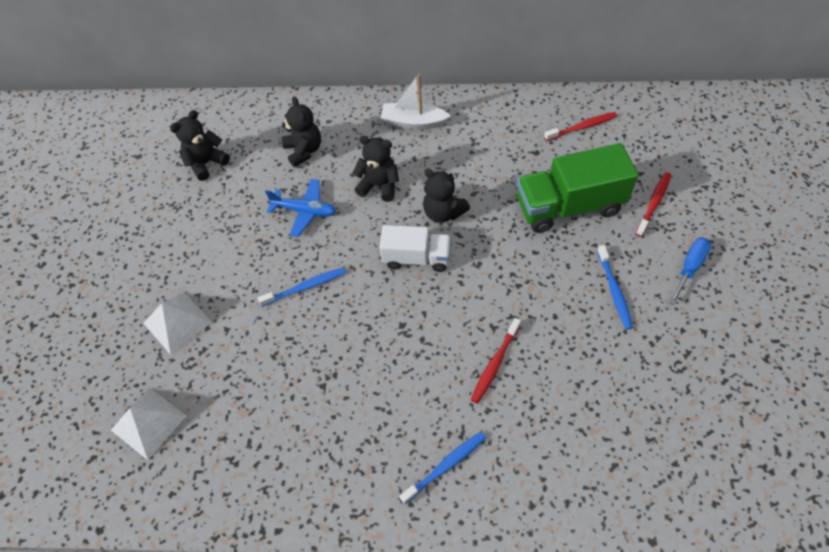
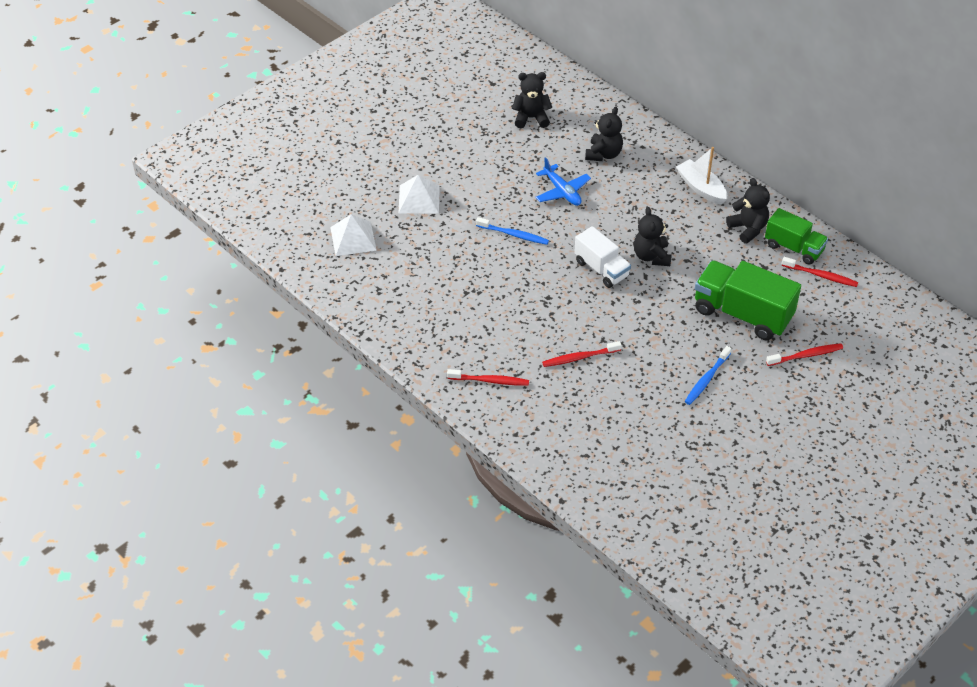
camera: 40 degrees right, 10 degrees down
(379, 185) = (628, 211): black teddy bear -> black teddy bear (748, 229)
(445, 466) = (489, 381): blue toothbrush -> red toothbrush
(537, 119) = (794, 248): none -> green truck
(689, 268) = (776, 406): blue screwdriver -> none

